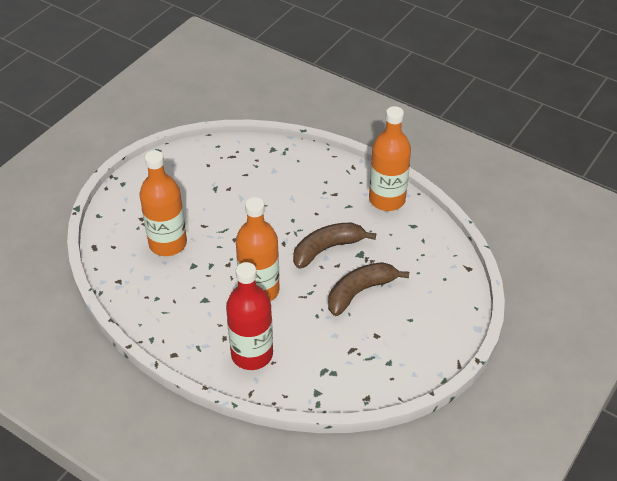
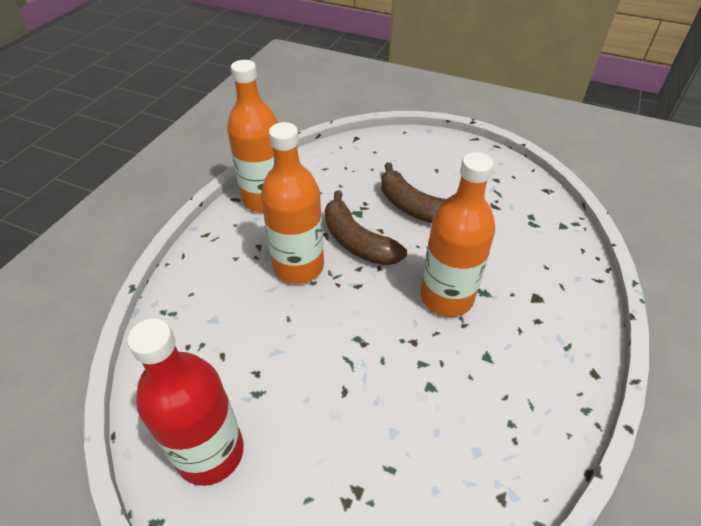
camera: 100 degrees left, 0 degrees up
(168, 243) = (396, 437): orange bottle -> orange bottle (298, 266)
(252, 354) = (547, 288): red bottle -> red bottle (210, 452)

